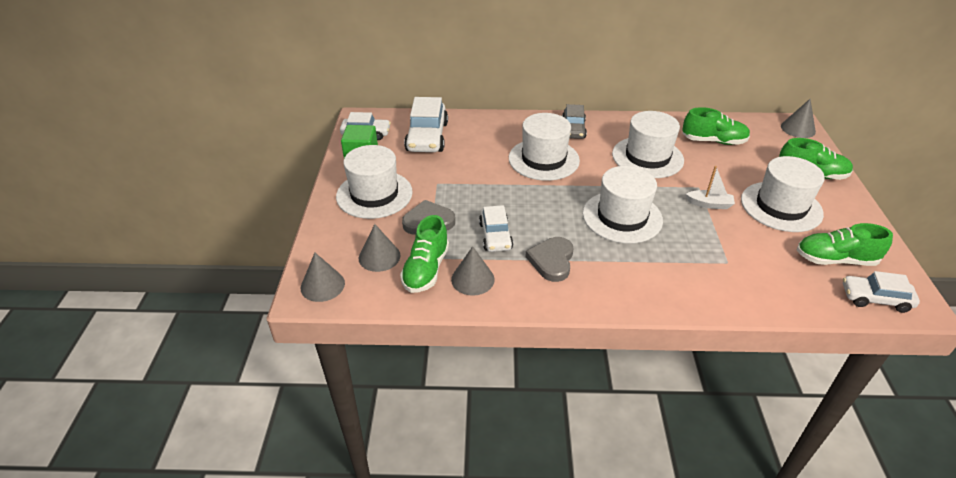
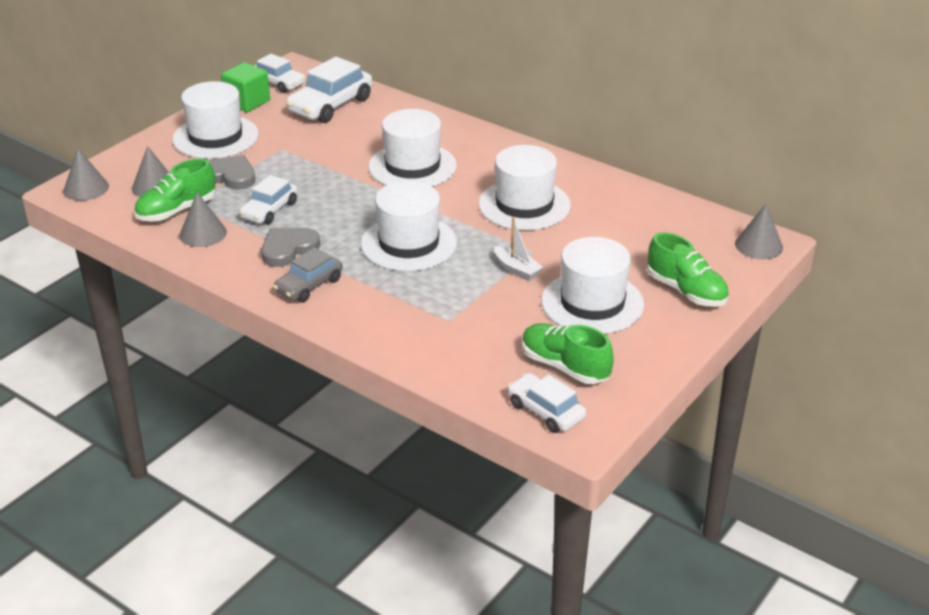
camera: 35 degrees right, 5 degrees down
(573, 129) = (488, 151): grey car -> grey car (309, 286)
(713, 141) = (627, 218): green shoe -> none

